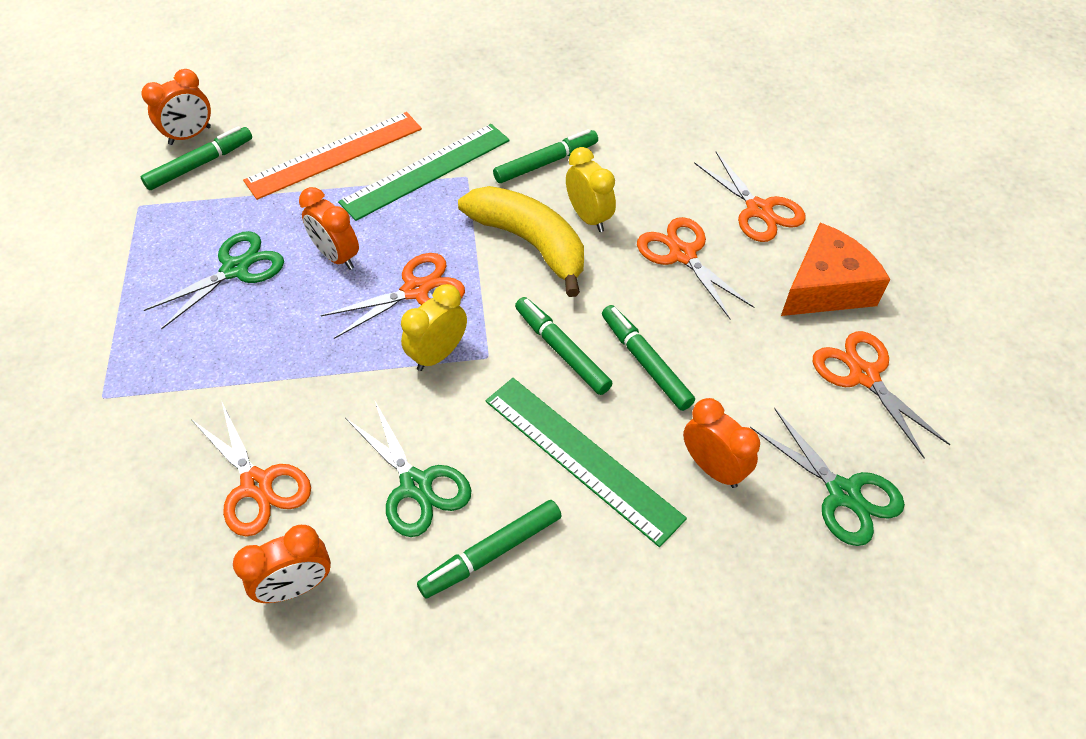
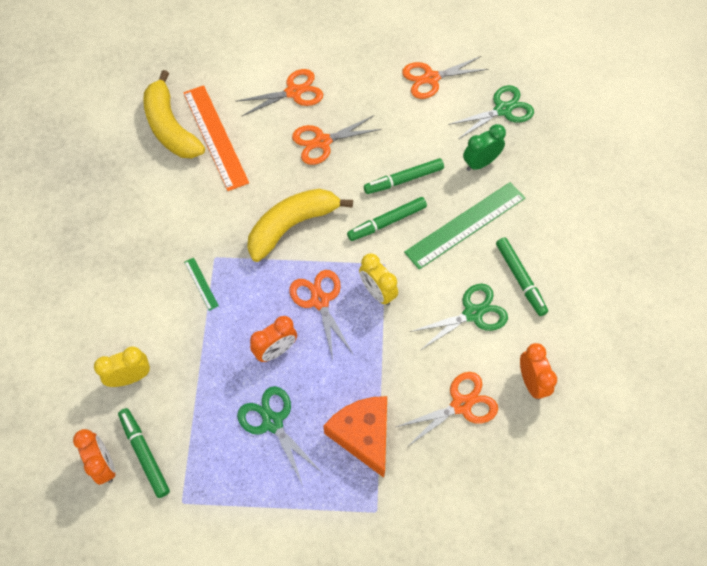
camera: 80 degrees left, 10 degrees up
(334, 154) = (163, 348): orange ruler -> orange ruler (215, 137)
(426, 170) = (201, 283): green ruler -> green ruler, size x0.43
(546, 163) = (215, 204): green marker -> none
(589, 218) = (277, 187): yellow clock -> yellow clock (130, 377)
(651, 103) = (171, 127): none -> yellow banana
(713, 468) = (480, 163): orange clock -> green clock
(825, 287) = (365, 77): orange cheese -> orange cheese (363, 435)

